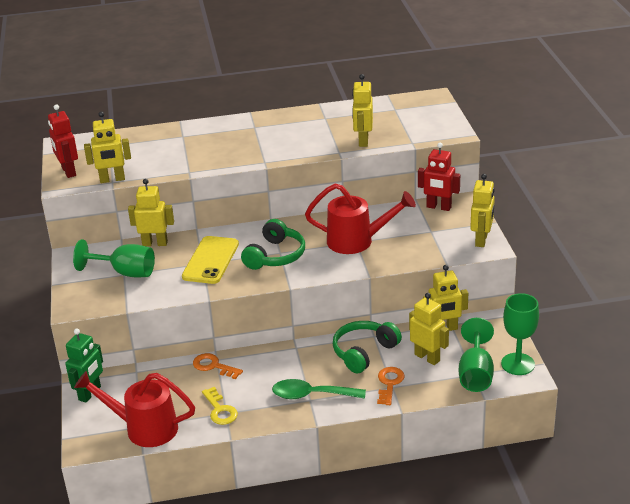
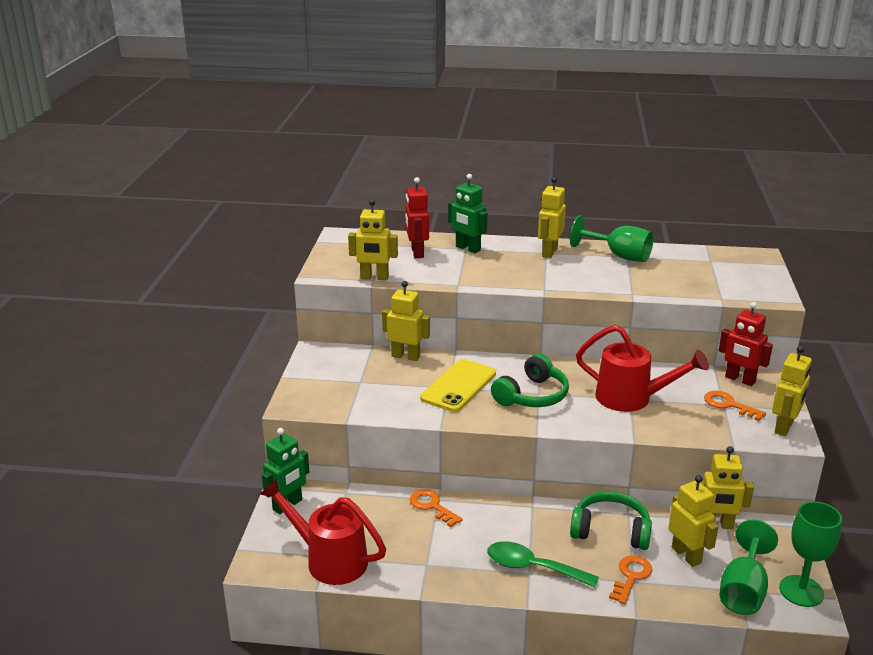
camera: 15 degrees right, 5 degrees down
(68, 171) = (333, 262): red robot -> red robot (417, 253)
(125, 272) = (362, 380): green goblet -> green goblet (619, 256)
(184, 136) = (467, 248): none -> green robot
(220, 410) = (421, 559): yellow key -> none
(363, 141) = (664, 287): yellow robot -> yellow robot (549, 252)
(364, 352) = (610, 531): green headphones -> green headphones turned 45 degrees clockwise
(435, 230) = (728, 405): none -> orange key

